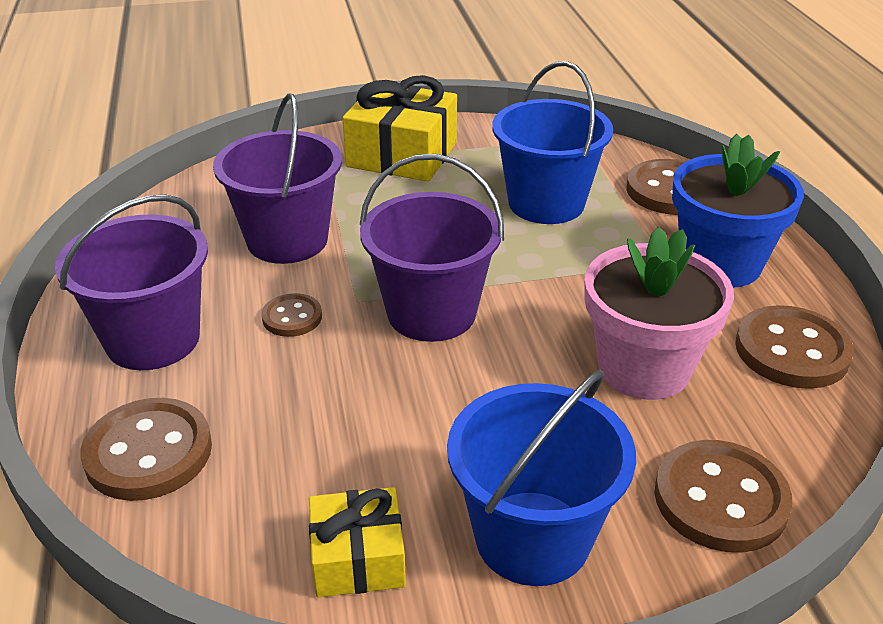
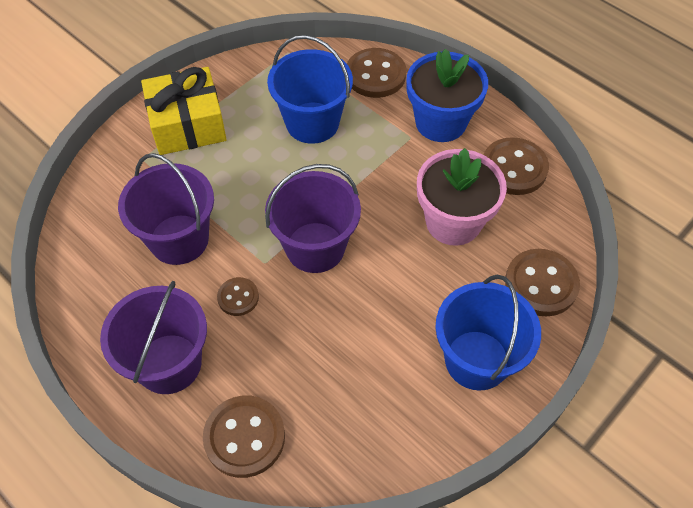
camera: 35 degrees left, 20 degrees up
(358, 558) = (408, 425): yellow gift -> none

